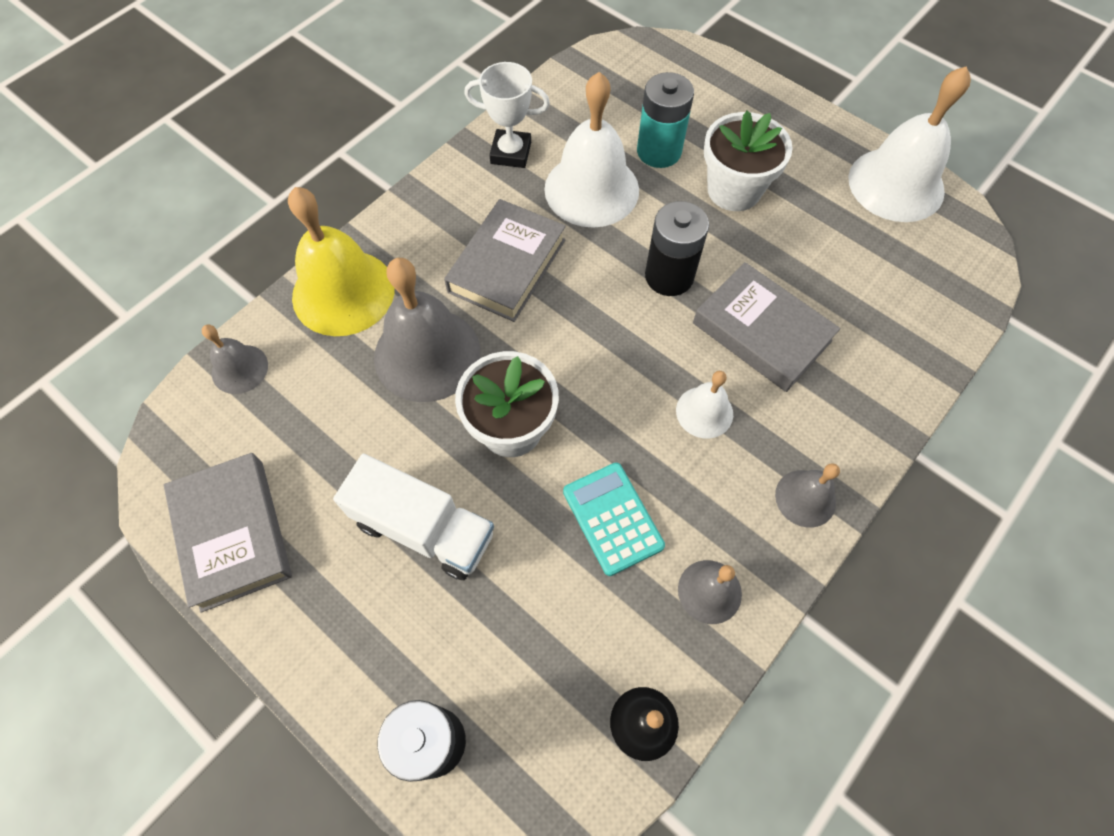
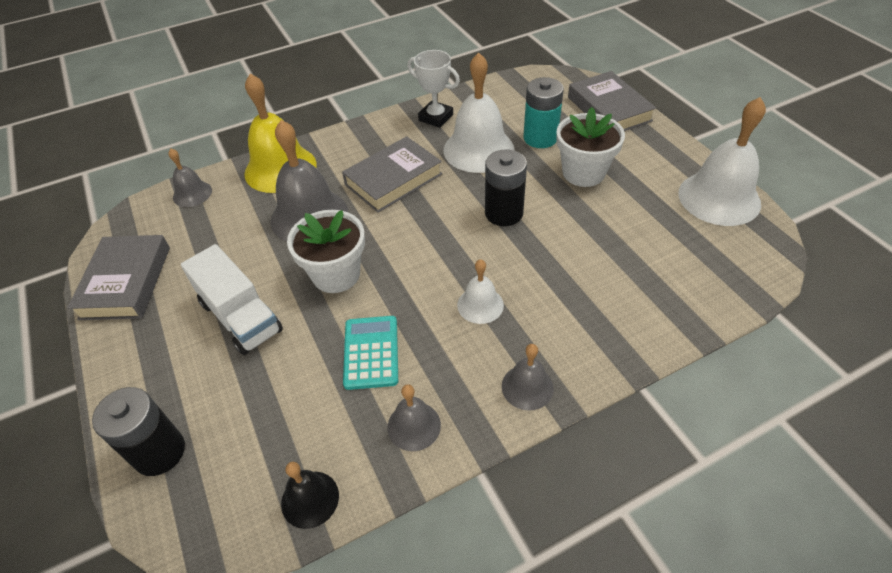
camera: 25 degrees right, 15 degrees down
(761, 332) = (554, 266): grey book -> grey book (608, 109)

